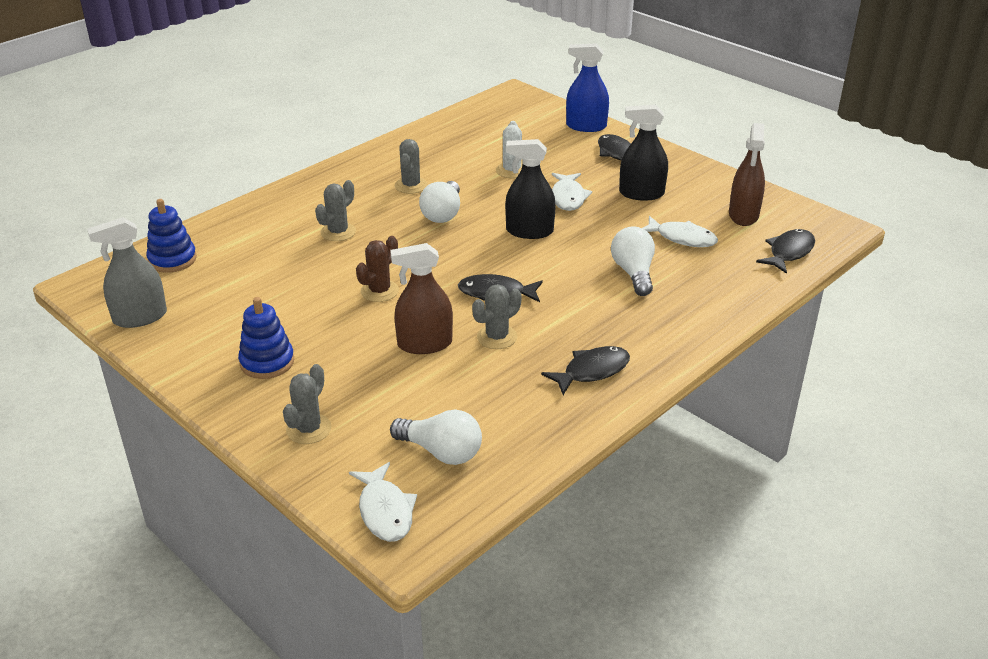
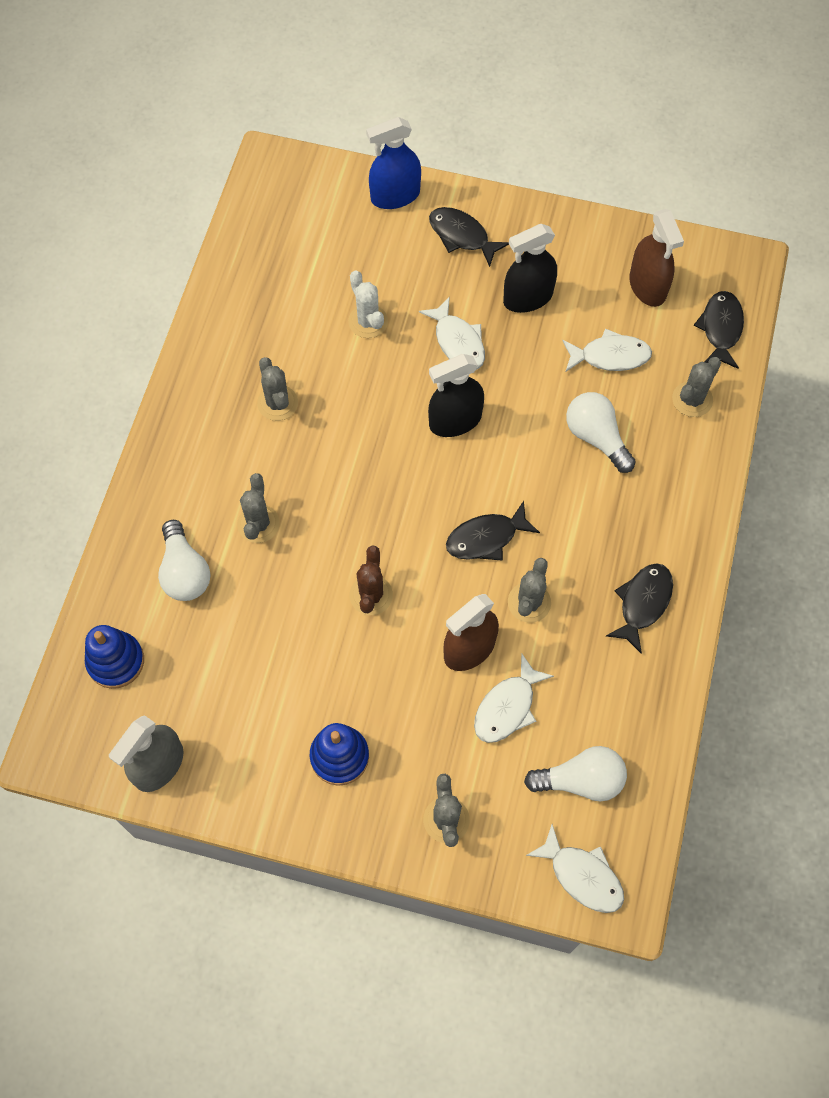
camera: 30 degrees left, 30 degrees up
(422, 386) = (507, 707): none -> white fish
(443, 214) = (346, 436): white light bulb -> white light bulb (185, 572)
(733, 279) = (692, 399): none -> grey cactus

